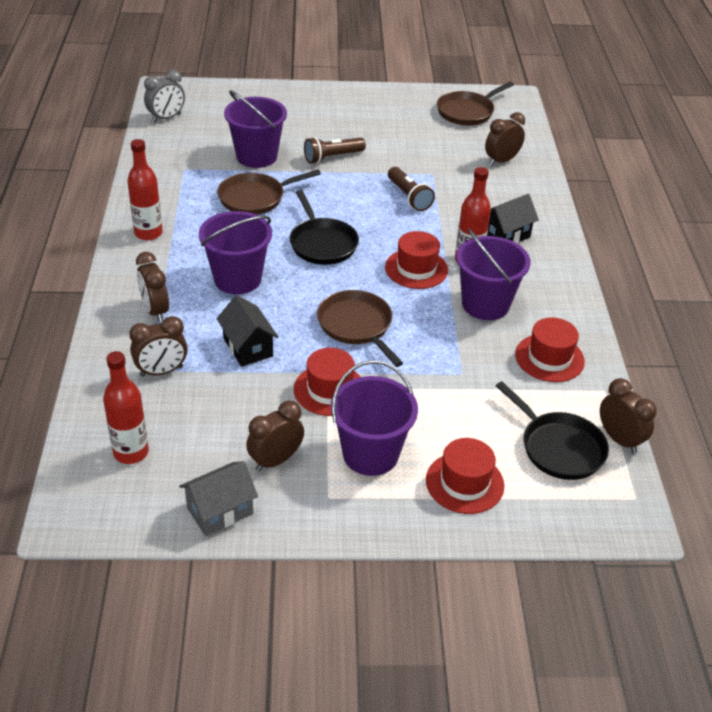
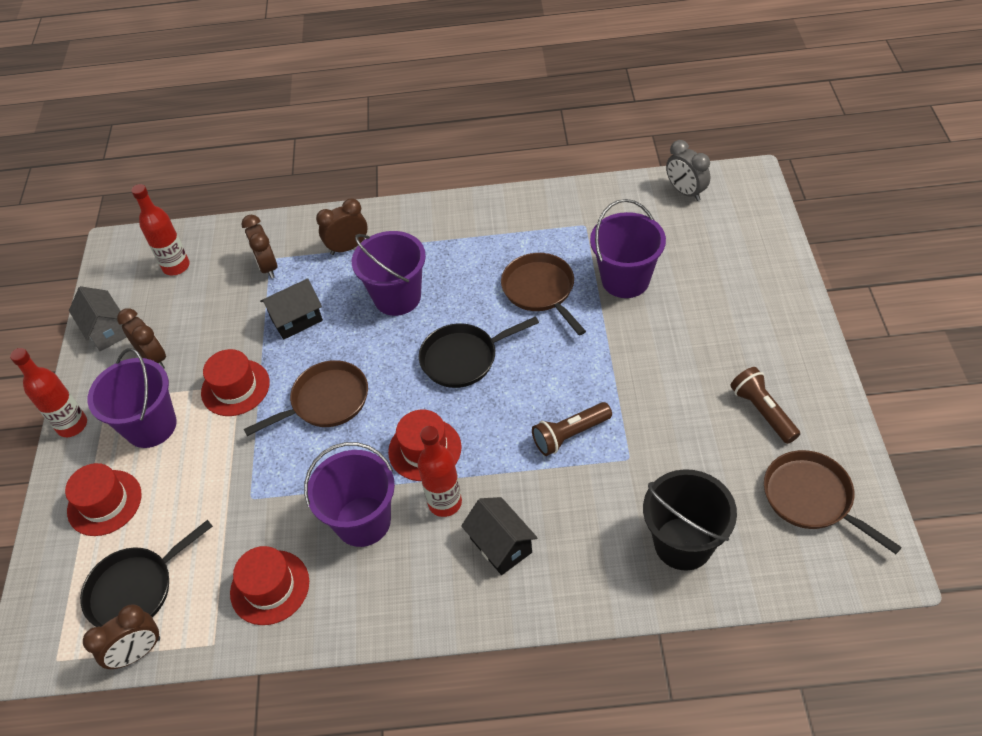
camera: 95 degrees right, 10 degrees up
(148, 233) = (465, 220): red bottle -> red bottle (72, 425)
(332, 157) = (641, 350): brown flashlight -> brown flashlight (762, 411)
(501, 161) = (683, 543): brown clock -> black bucket

